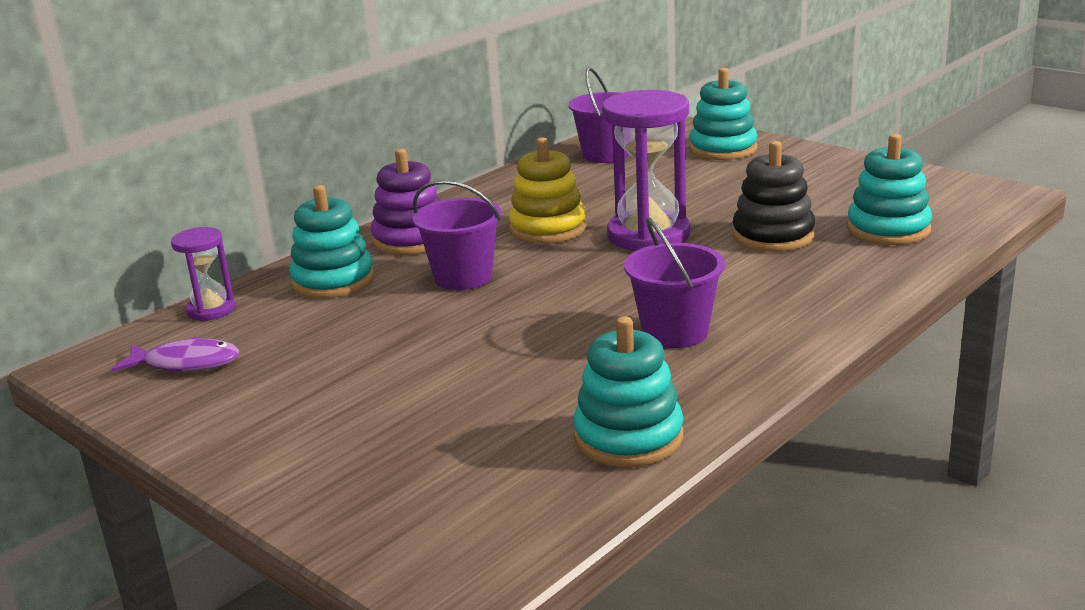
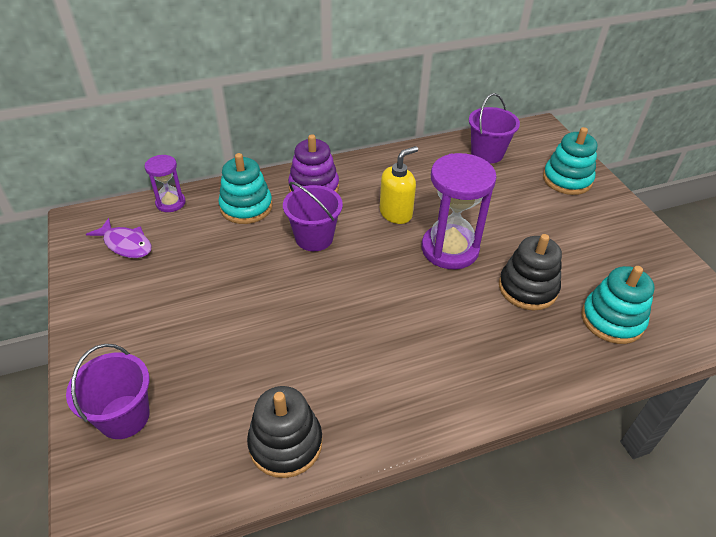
camera: 25 degrees right, 20 degrees up
(548, 229) = (396, 213): yellow stacking toy -> yellow soap dispenser
(628, 437) = (285, 443): turquoise stacking toy -> black stacking toy
(675, 332) = (390, 356): purple bucket -> purple bucket (124, 416)

